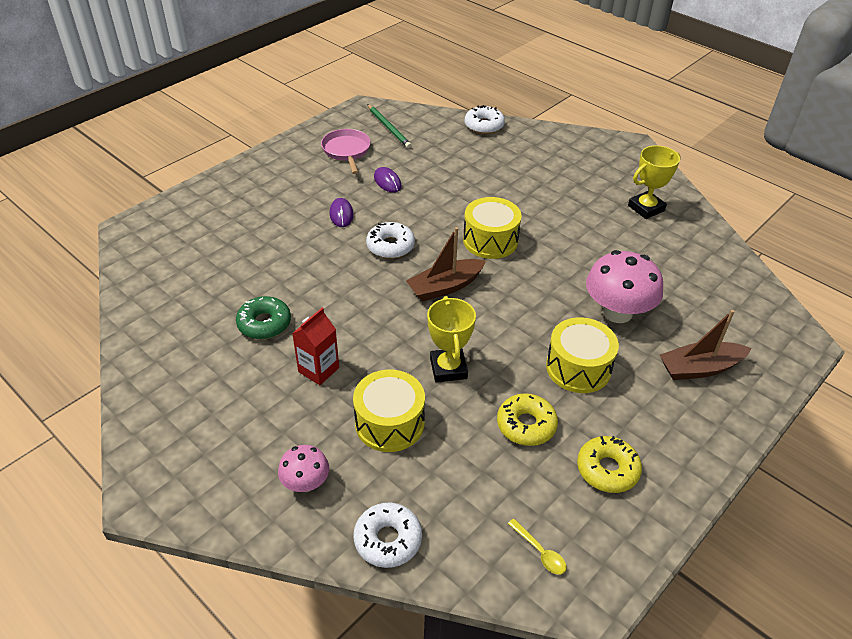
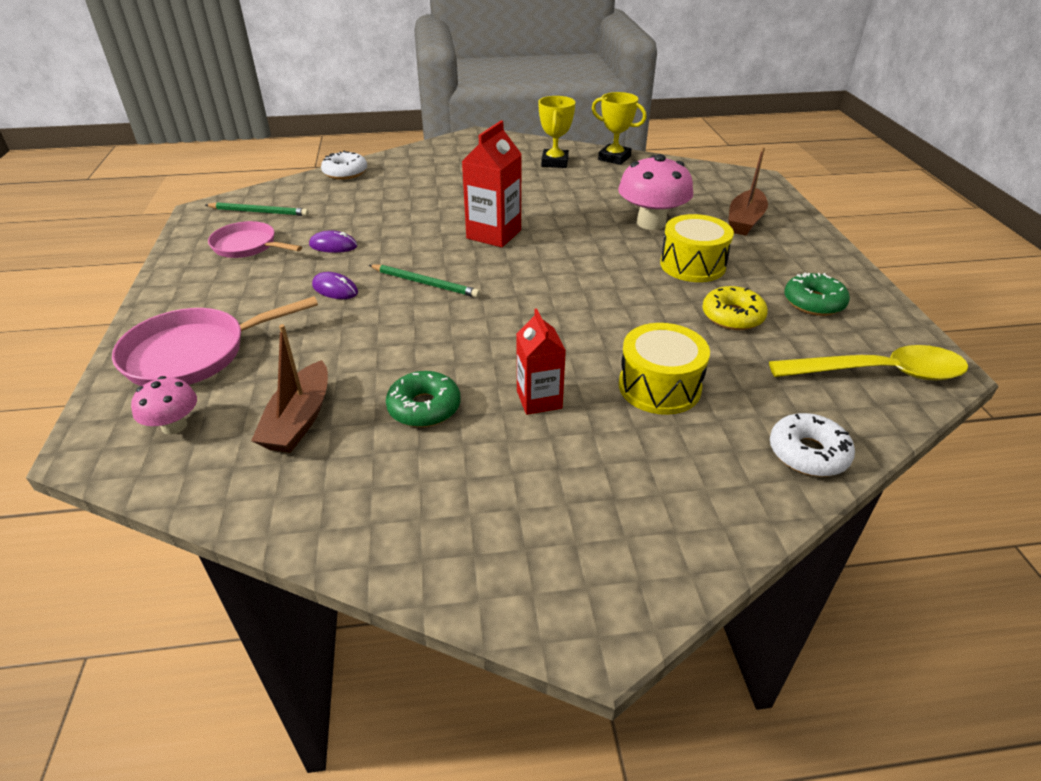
camera: 50 degrees left, 5 degrees down
(227, 207) = (194, 353): none -> pink pan
(305, 483) = (690, 477): pink mushroom -> pink mushroom (174, 426)
(390, 246) = (424, 283): white donut -> green pencil
(445, 287) = (520, 280): brown boat -> brown boat (299, 420)
(448, 368) = (625, 324): yellow trophy -> yellow trophy (614, 158)
(490, 240) = (494, 234): yellow drum -> red carton
(540, 552) = (878, 373): yellow spoon -> yellow spoon, size x2.50
(607, 470) = (813, 302): yellow donut -> green donut

